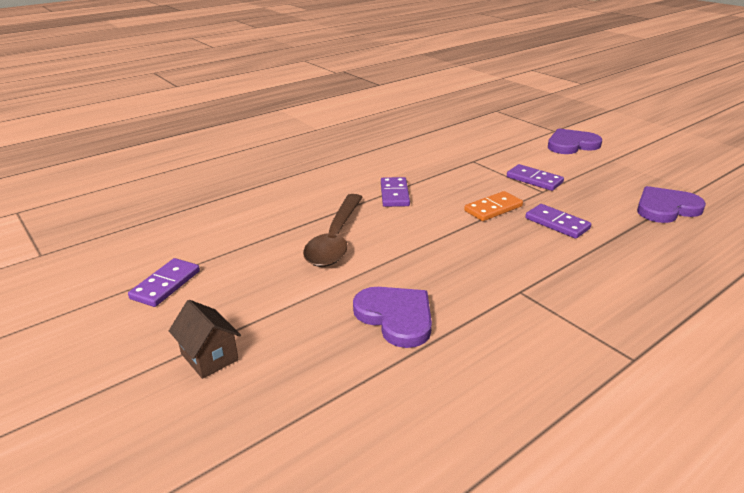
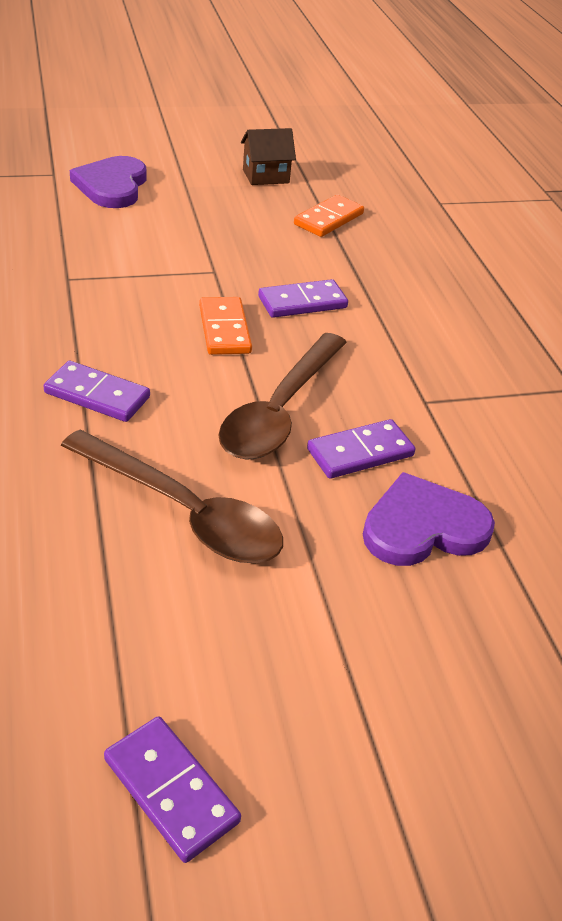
camera: 70 degrees left, 10 degrees up
(209, 357) = (420, 767): brown house -> brown house (265, 176)
(444, 243) = (280, 410): none -> brown spoon
(534, 180) = (179, 261): purple domino -> purple domino (360, 452)
(666, 208) = (329, 219): purple heart -> orange domino

